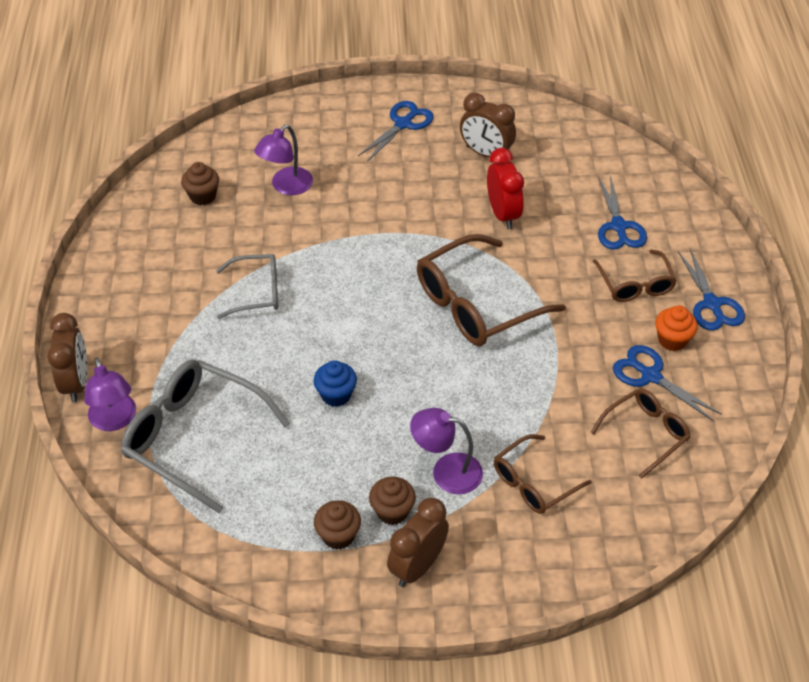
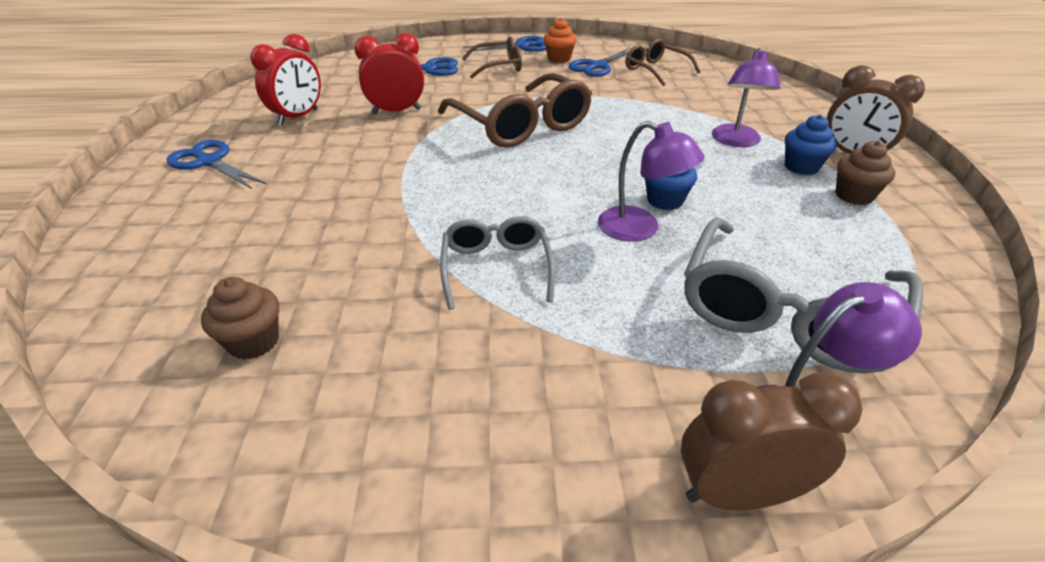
camera: 90 degrees left, 10 degrees down
(286, 187) = (279, 249): purple lamp -> purple lamp (640, 229)
(392, 511) = (801, 167): brown cupcake -> blue cupcake
(486, 153) = (298, 117): brown clock -> red clock
(533, 483) = (726, 107): brown glasses -> none

